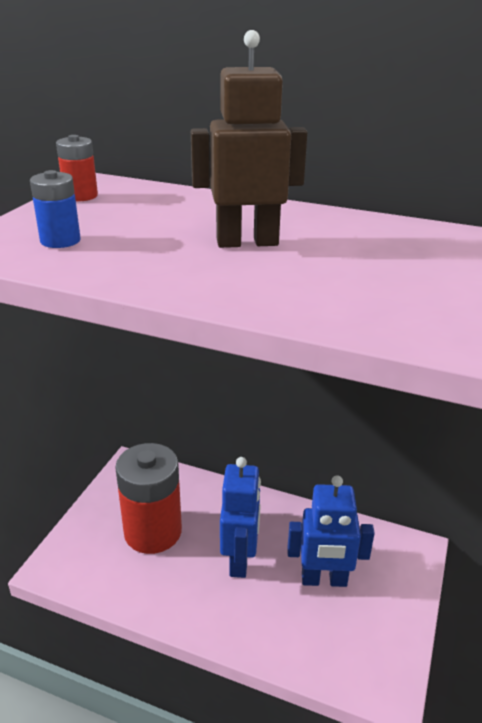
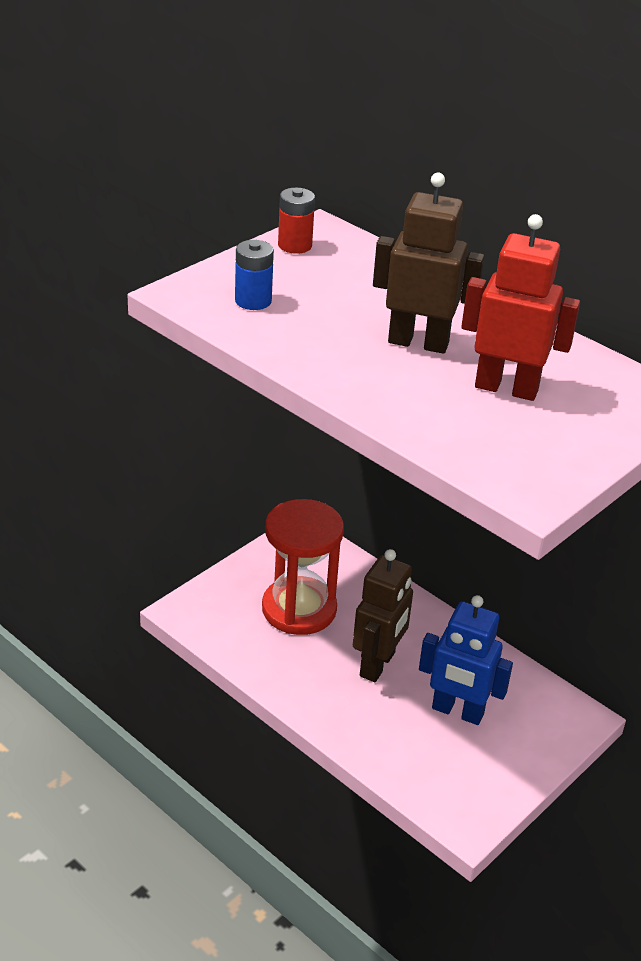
camera: 20 degrees right, 5 degrees up
(153, 531) = (299, 609): red battery -> red hourglass
(240, 560) = (378, 664): blue robot -> brown robot
(358, 260) = (506, 388): none -> red robot

